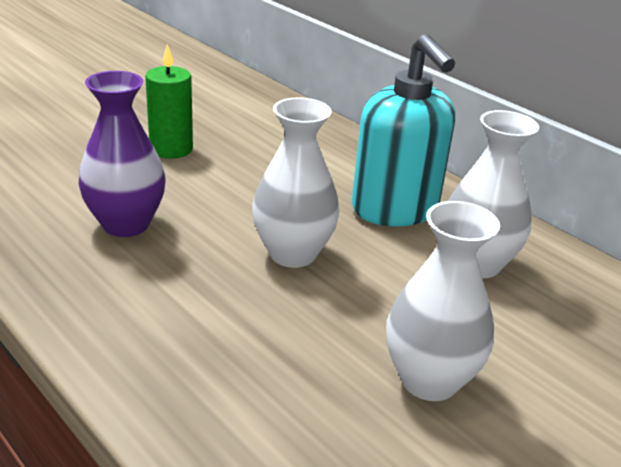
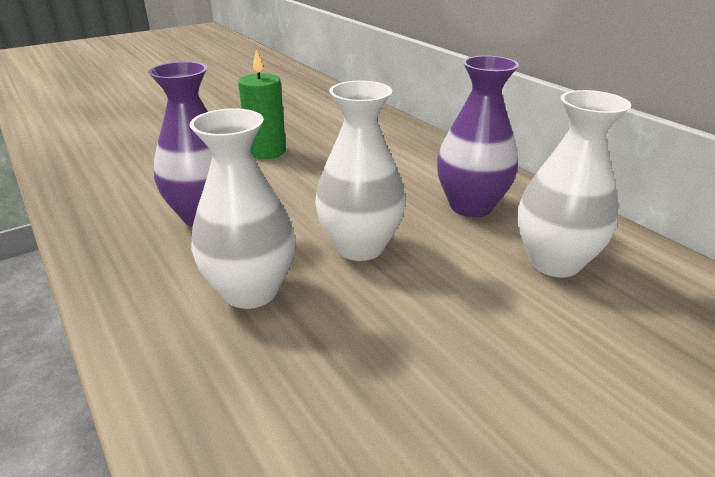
camera: 10 degrees right, 0 degrees up
(395, 209) = (471, 206): turquoise soap dispenser -> purple vase
(429, 380) = (492, 395): white vase -> white vase (251, 291)

